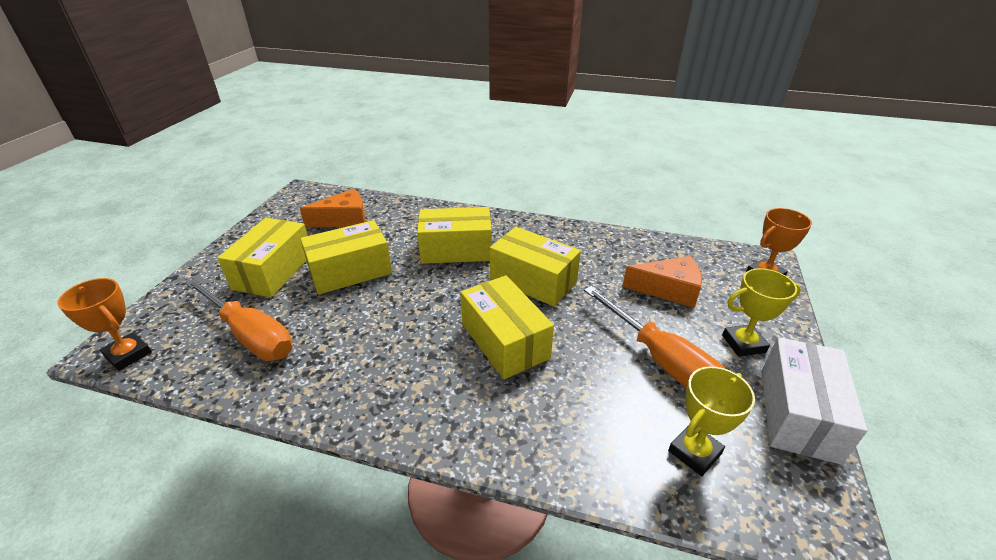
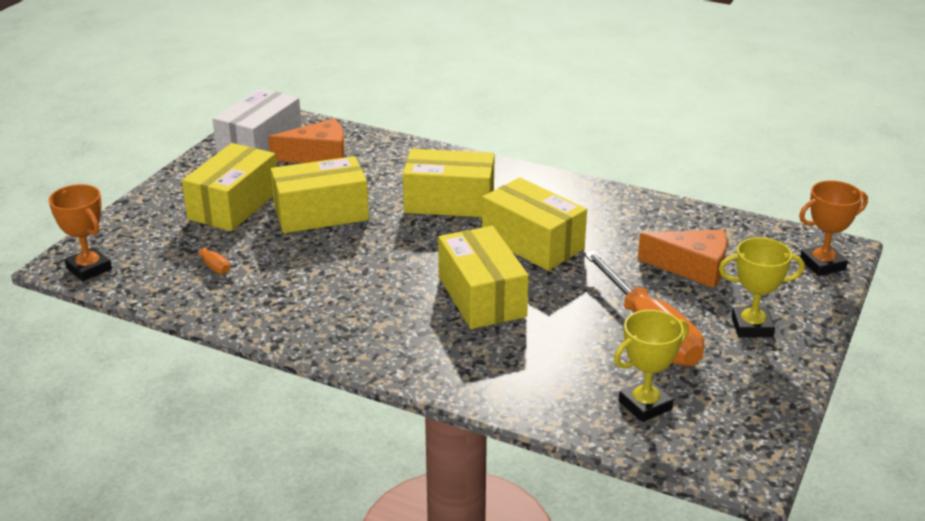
camera: 10 degrees right, 5 degrees down
(250, 335) = (210, 264): orange screwdriver -> orange screwdriver, size x0.43
(798, 414) = (773, 389): white box -> white box (260, 144)

